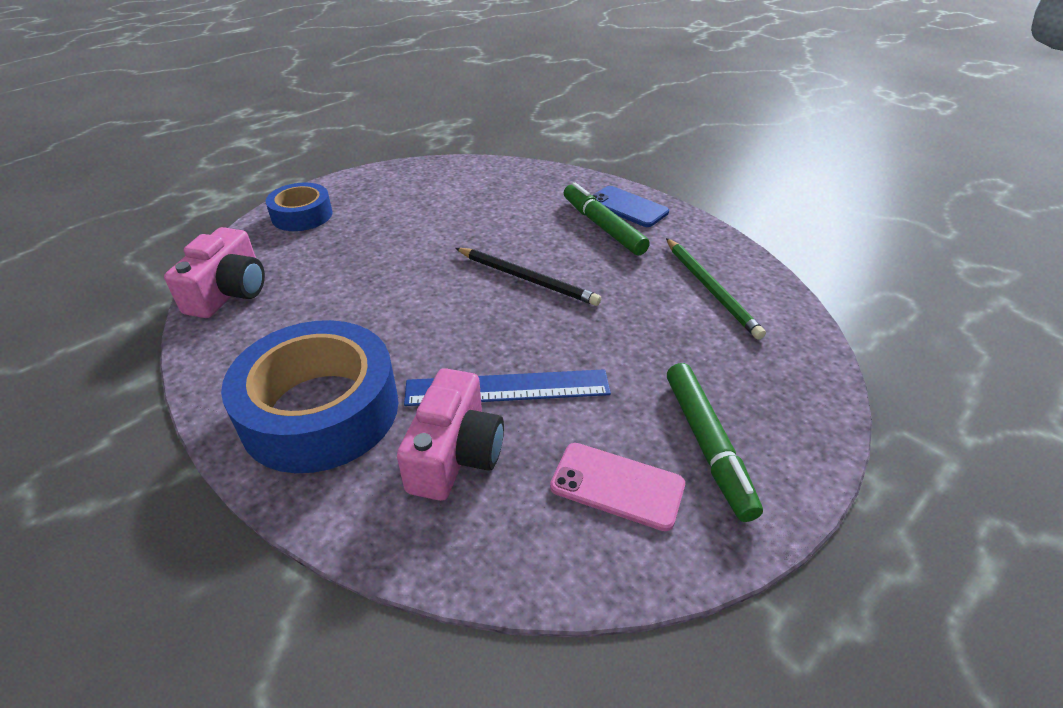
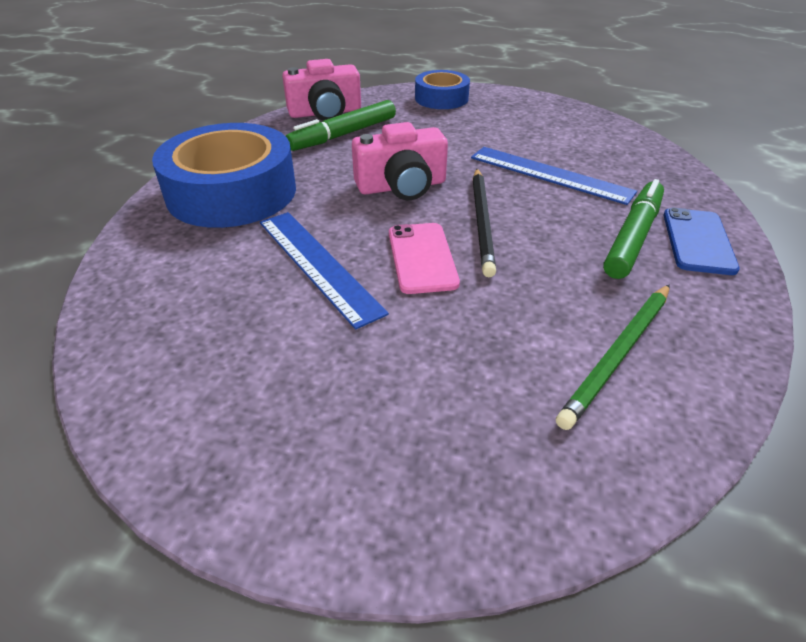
camera: 60 degrees right, 0 degrees up
(455, 454) = (221, 266): pink camera -> pink camera (402, 186)
(494, 221) = (550, 174): none -> blue ruler
(617, 486) = (231, 373): pink phone -> pink phone (422, 258)
(707, 445) = (328, 427): green marker -> green marker (343, 135)

